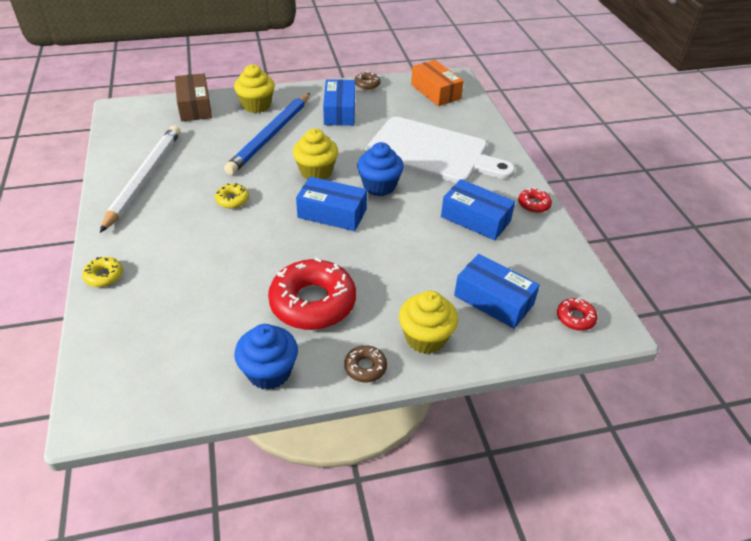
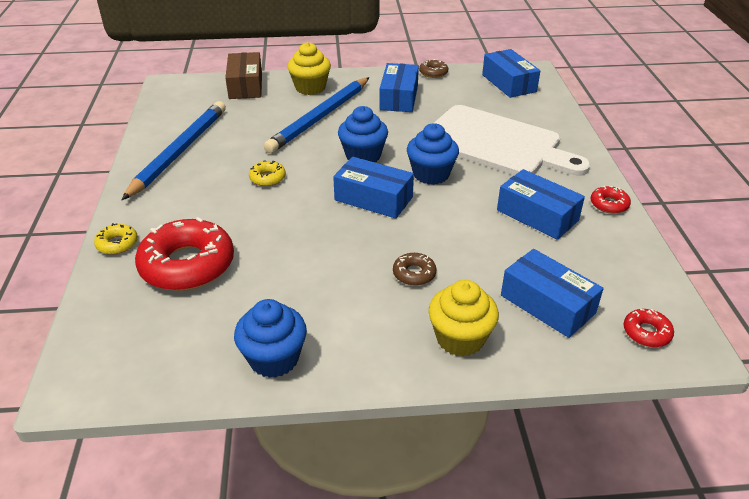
camera: 10 degrees right, 5 degrees down
(144, 178) = (179, 152): white pencil -> blue pencil
(313, 302) = (336, 289): red donut -> red donut (187, 265)
(316, 172) = (363, 156): yellow cupcake -> blue cupcake
(365, 367) = (384, 364): brown donut -> brown donut (414, 274)
(435, 92) = (508, 83): orange box -> blue box

